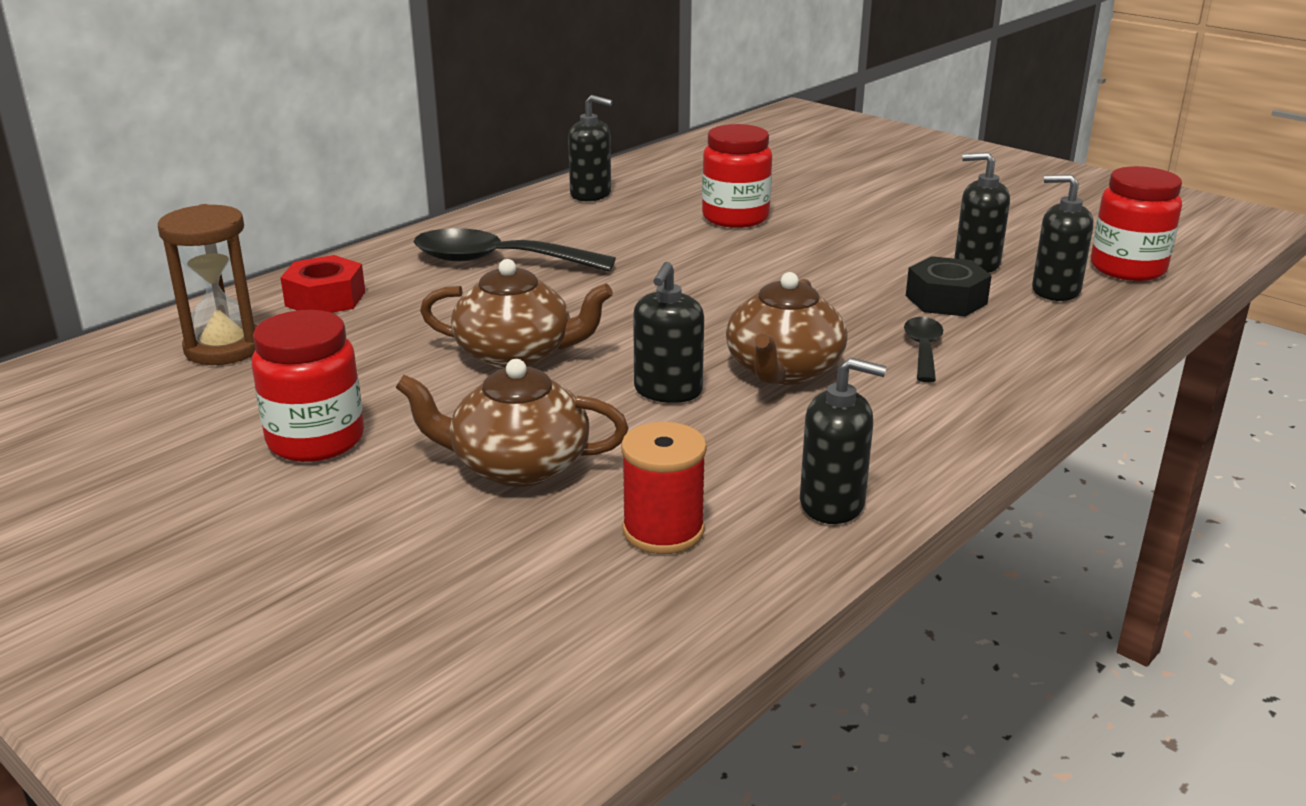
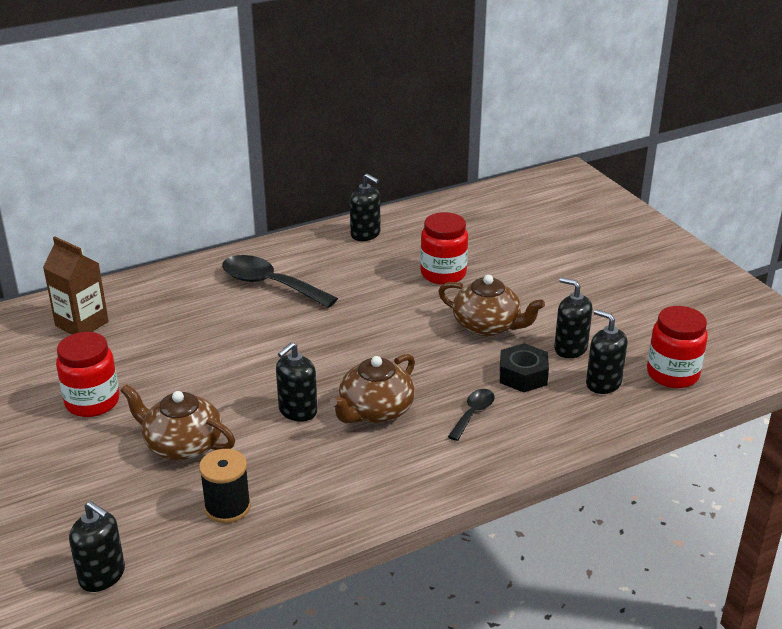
camera: 20 degrees right, 5 degrees up
(224, 348) = (82, 324): brown hourglass -> brown carton
(325, 299) = (154, 296): red nut -> none
(516, 354) = (232, 363): brown teapot -> brown teapot (487, 326)
(663, 531) = (227, 507): red spool -> black spool
(832, 504) = (329, 513): black soap dispenser -> black soap dispenser (102, 575)

